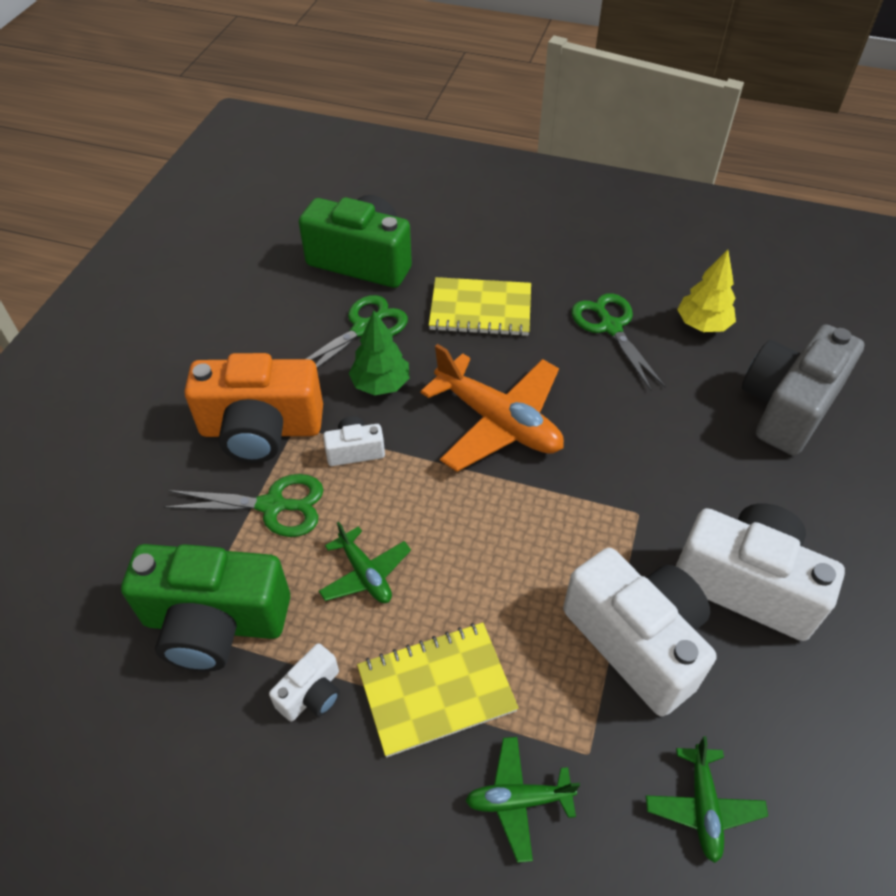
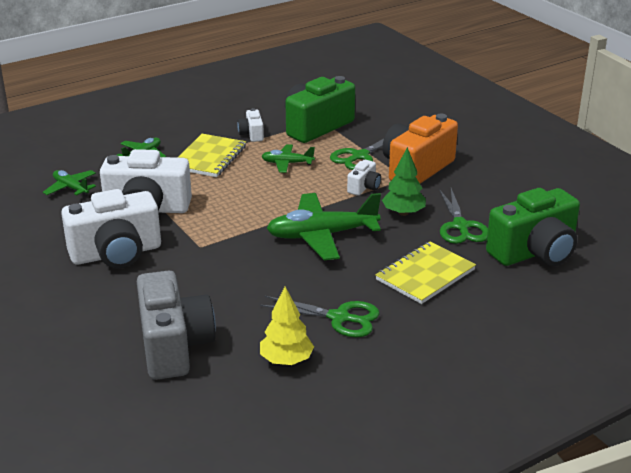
camera: 130 degrees right, 20 degrees down
(498, 422) = (321, 235): orange plane -> green plane

